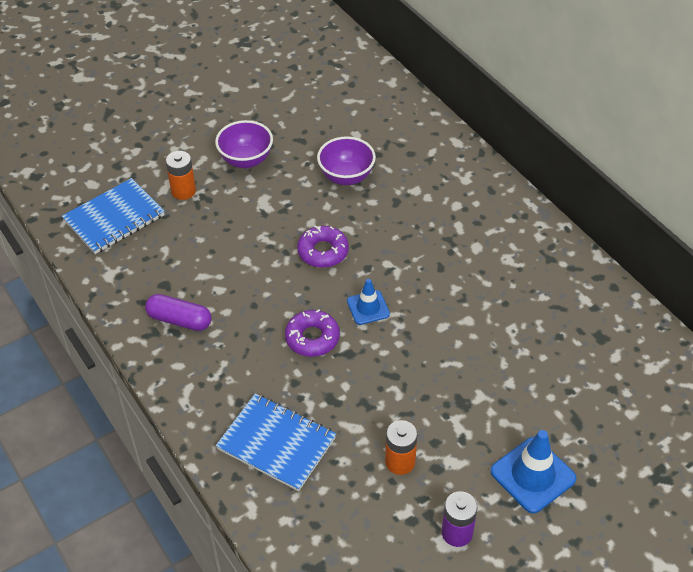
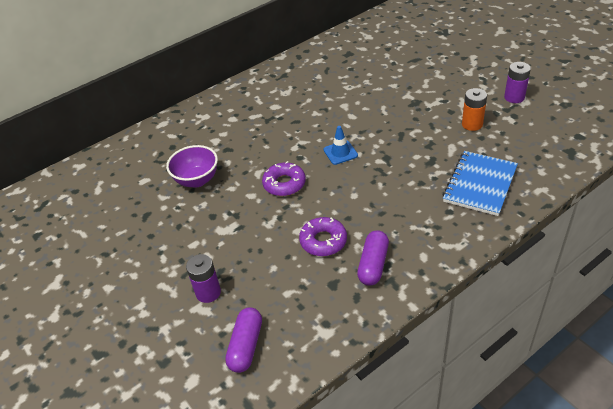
camera: 90 degrees left, 5 degrees down
(114, 218) = (246, 346): blue notebook -> purple capsule
(183, 191) = (208, 292): orange battery -> purple battery
(246, 160) = (168, 250): purple bowl -> none
(312, 338) = (376, 178): purple donut -> purple donut (323, 241)
(533, 475) = (460, 73): blue traffic cone -> none

